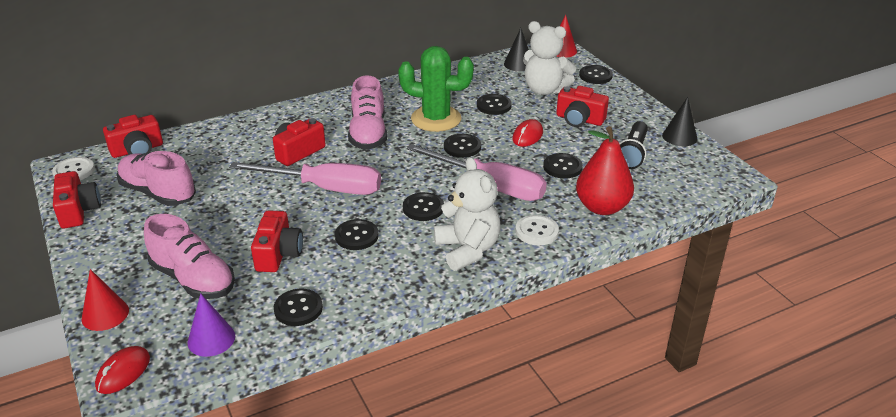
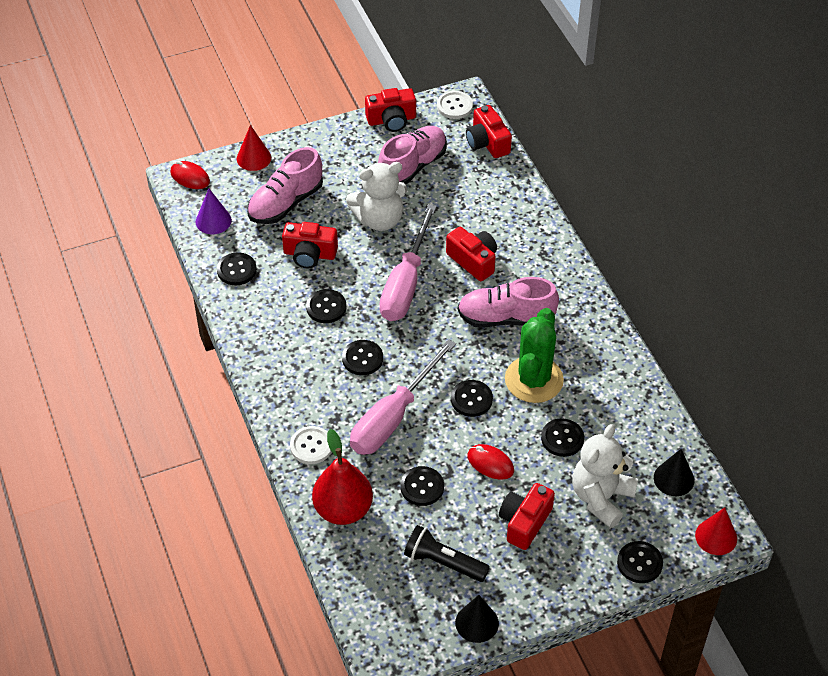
camera: 95 degrees right, 15 degrees up
(467, 249) = (292, 388): white teddy bear -> white teddy bear (379, 219)

